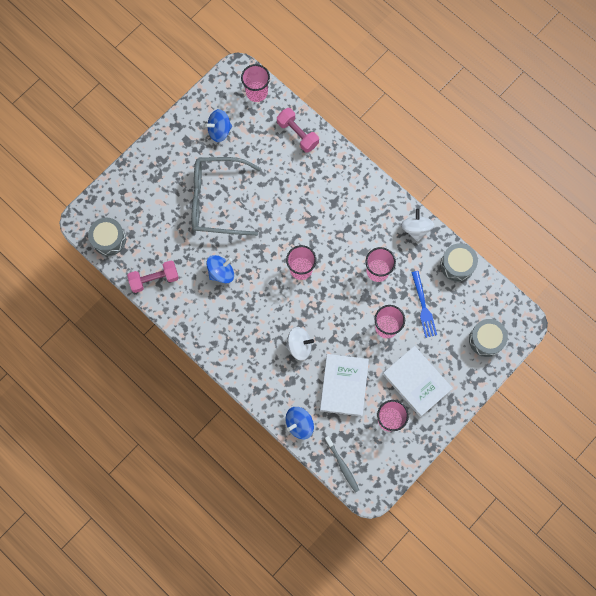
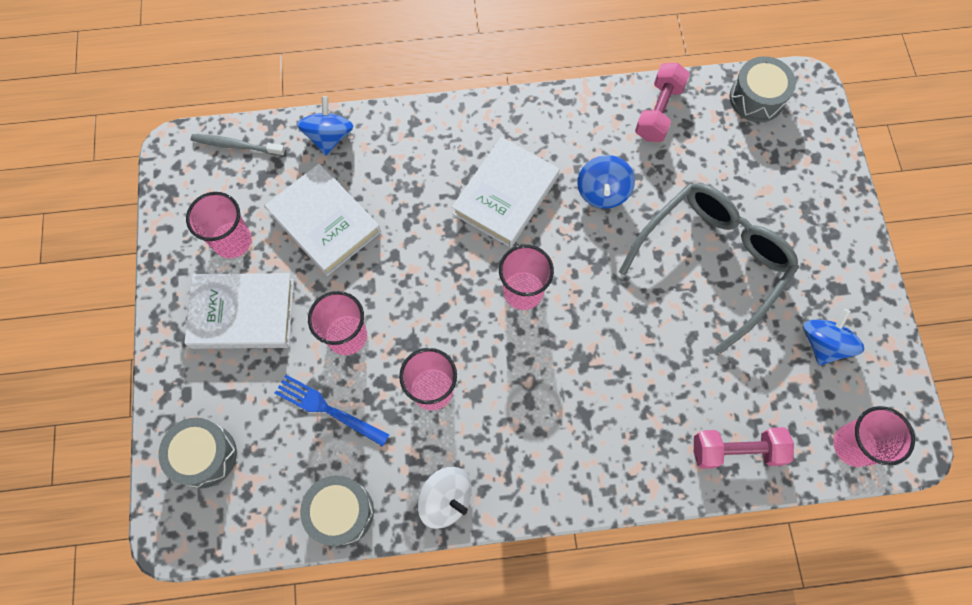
camera: 130 degrees right, 5 degrees down
(260, 314) = (506, 195): none -> white book
(299, 346) = (423, 210): white spinning top -> none

